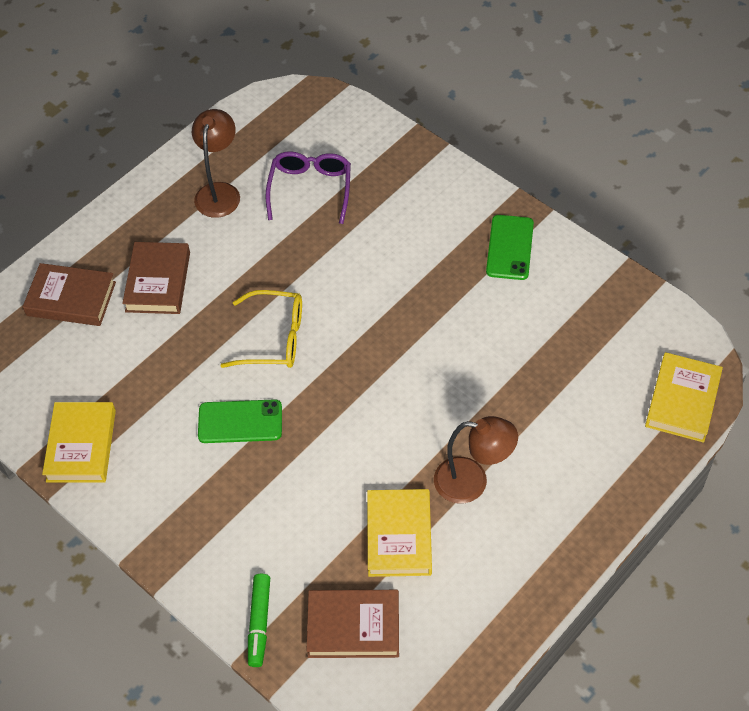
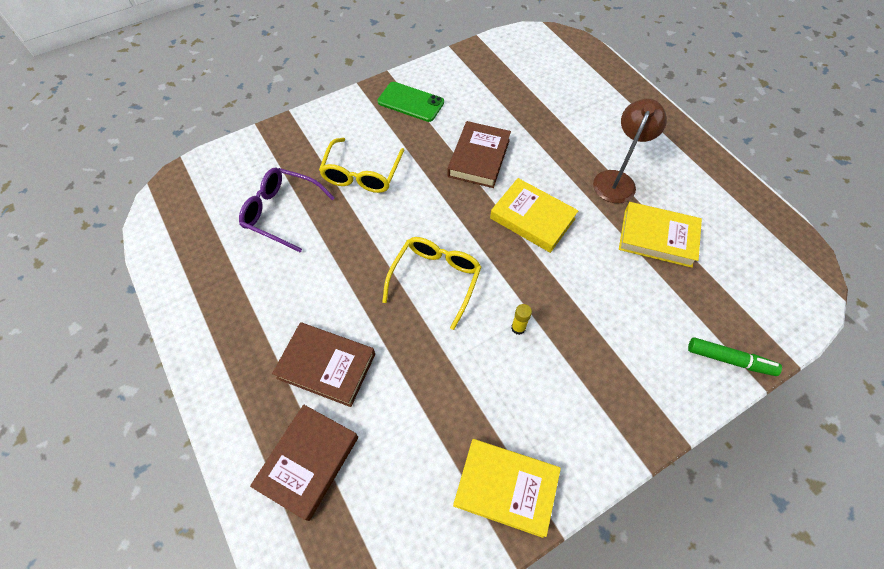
camera: 75 degrees left, 5 degrees up
(219, 192) = (243, 285): brown lamp -> none
(240, 422) = (518, 328): green phone -> yellow glue stick
(353, 626) = (737, 289): brown book -> brown book (479, 158)
(384, 237) = (362, 174): none -> yellow glasses
(682, 401) = (576, 54): yellow book -> yellow book (532, 218)

